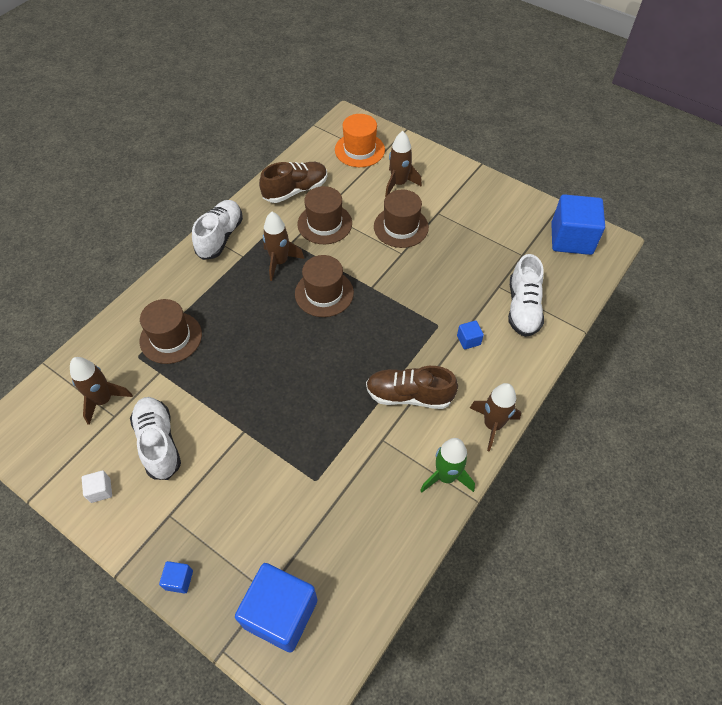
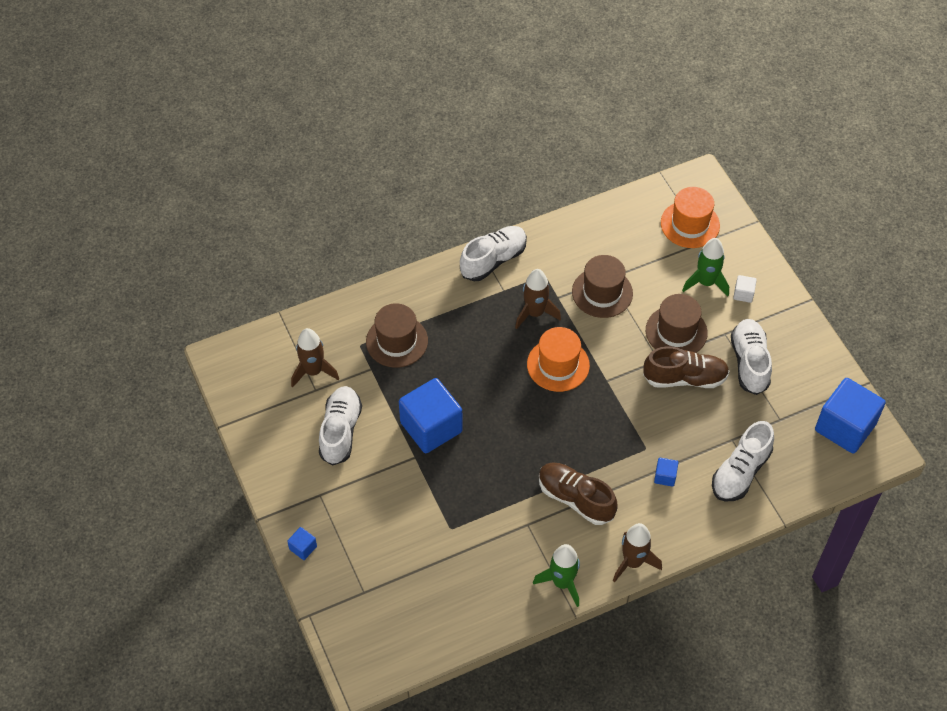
camera: 30 degrees right, 0 degrees up
(100, 490) = (276, 447): white cube -> white cube (743, 294)
(280, 613) = (366, 613): blue cube -> blue cube (431, 427)
(295, 190) = (595, 242): brown shoe -> brown shoe (685, 378)
(324, 293) = (558, 365): brown hat -> orange hat
(399, 184) = (706, 282): brown rocket -> green rocket
(470, 225) = (749, 362): none -> white shoe

